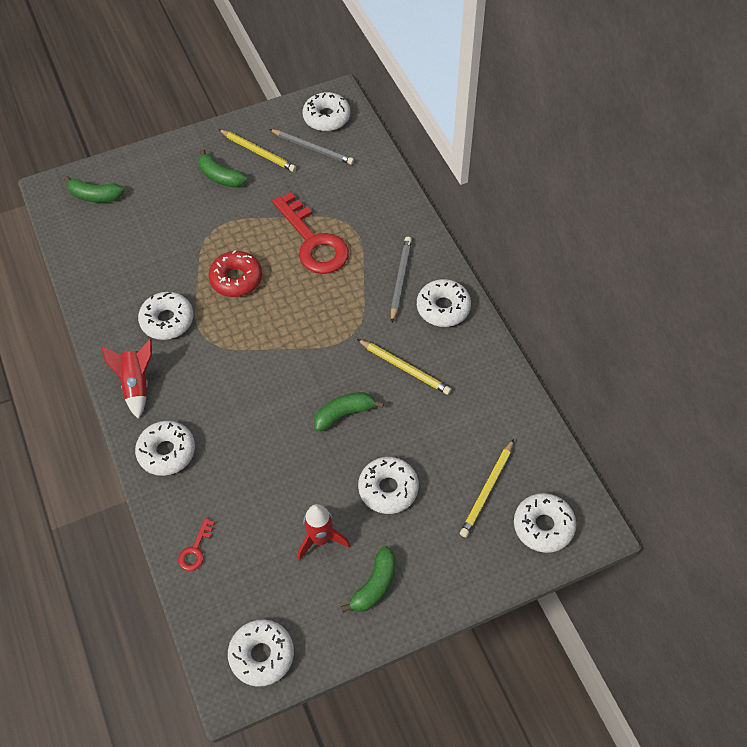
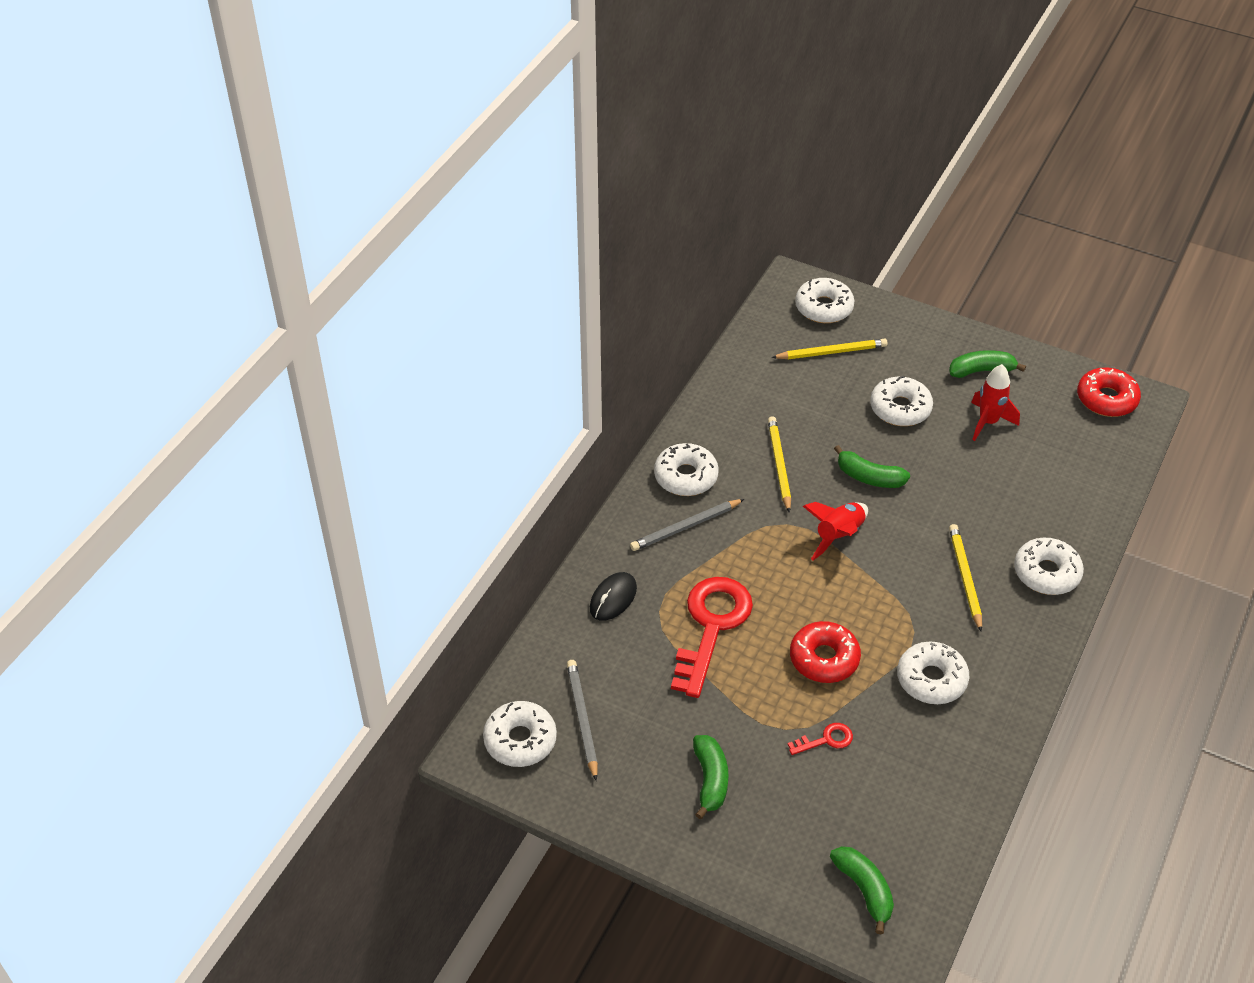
camera: 130 degrees left, 10 degrees down
(136, 385) = (1019, 648): red rocket -> red rocket (838, 536)
(195, 550) = (1092, 491): red key -> red key (826, 740)
(258, 152) = (638, 770): yellow pencil -> yellow pencil (965, 578)
(262, 655) = (1106, 399): white donut -> red donut
(380, 209) = (613, 598): none -> black mouse

